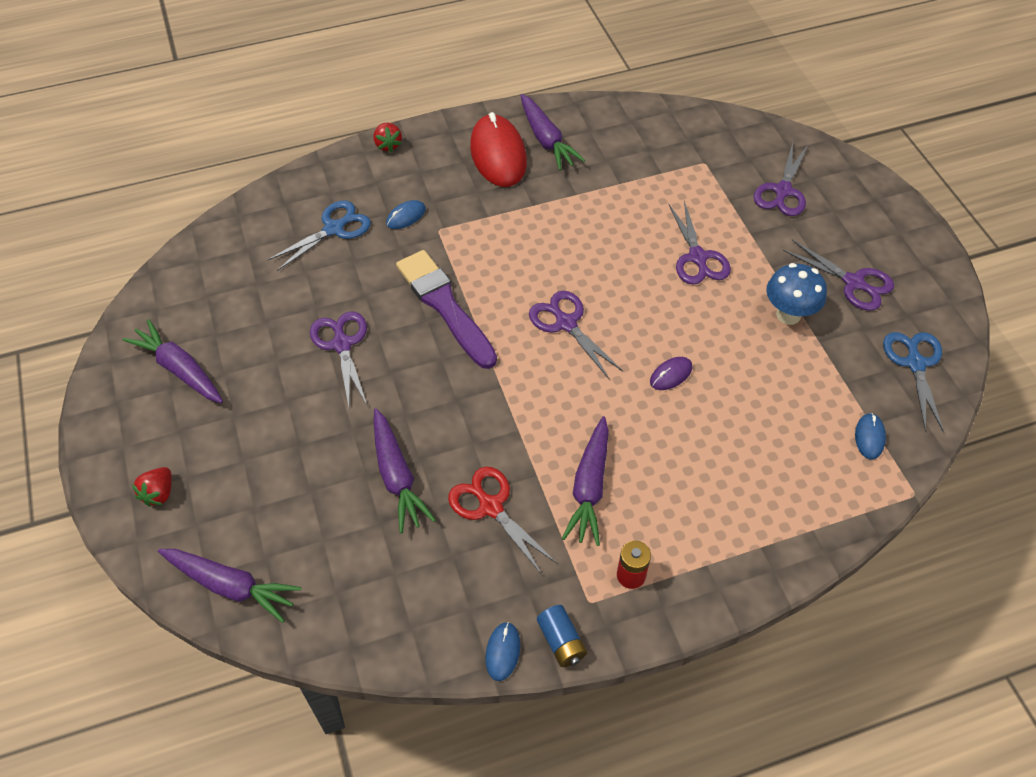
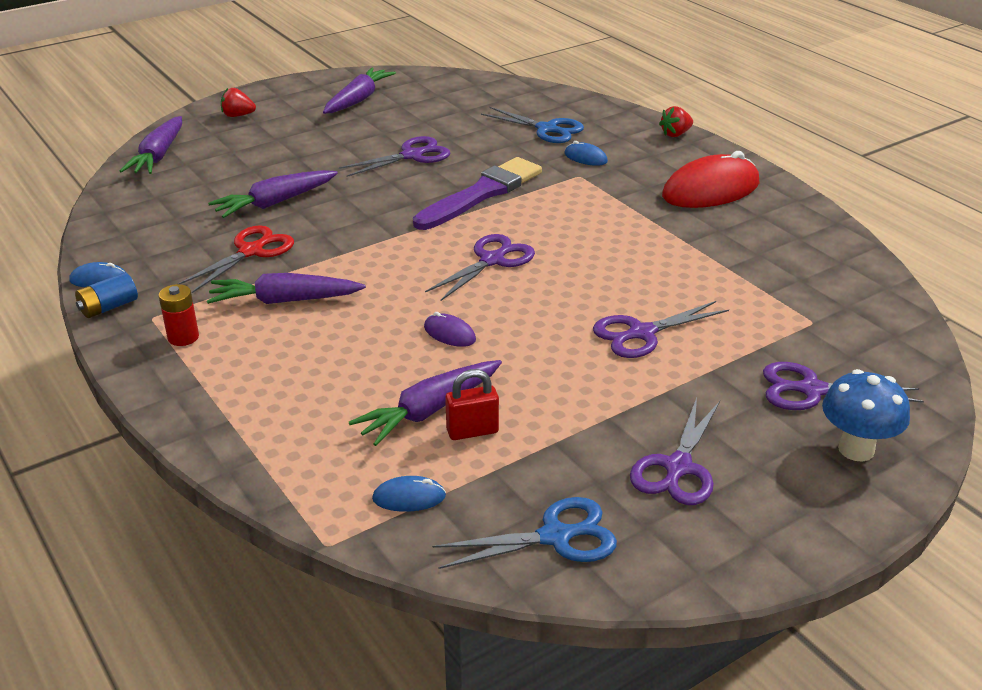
camera: 75 degrees right, 20 degrees down
(546, 139) = (758, 213): purple carrot -> purple carrot (429, 410)
(788, 315) = (586, 412): blue mushroom -> blue mushroom (856, 449)
(800, 385) = (472, 431): none -> red padlock

